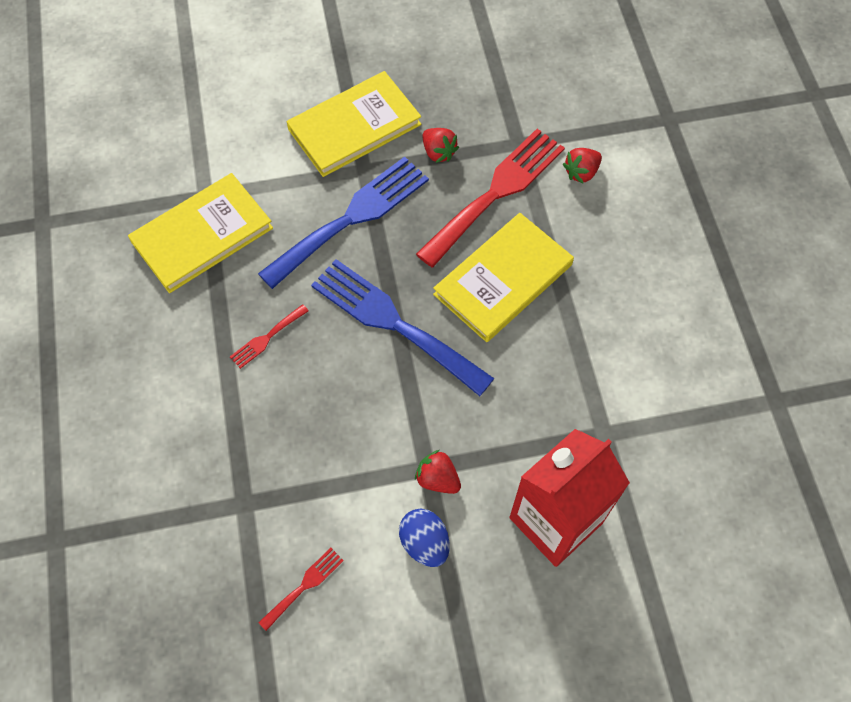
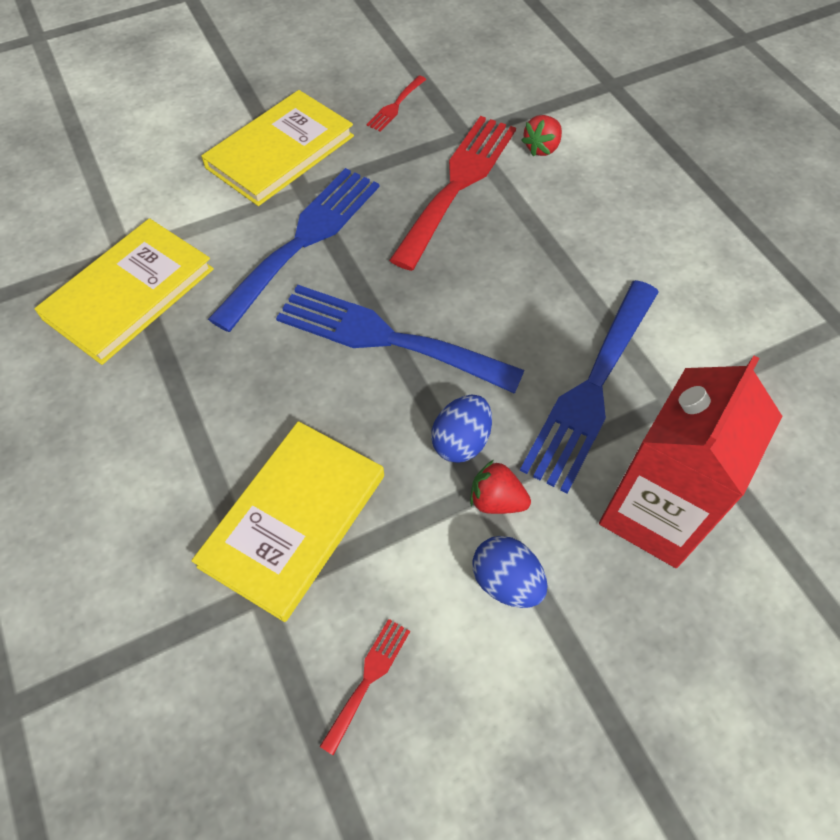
camera: 15 degrees left, 5 degrees down
(266, 338) = (237, 388): red fork -> red fork (395, 106)
(426, 425) = (461, 441): none -> blue egg
(438, 152) = (381, 158): red strawberry -> none
(503, 280) = (496, 267): yellow book -> yellow book (294, 520)
(543, 407) = (591, 389): none -> blue fork

